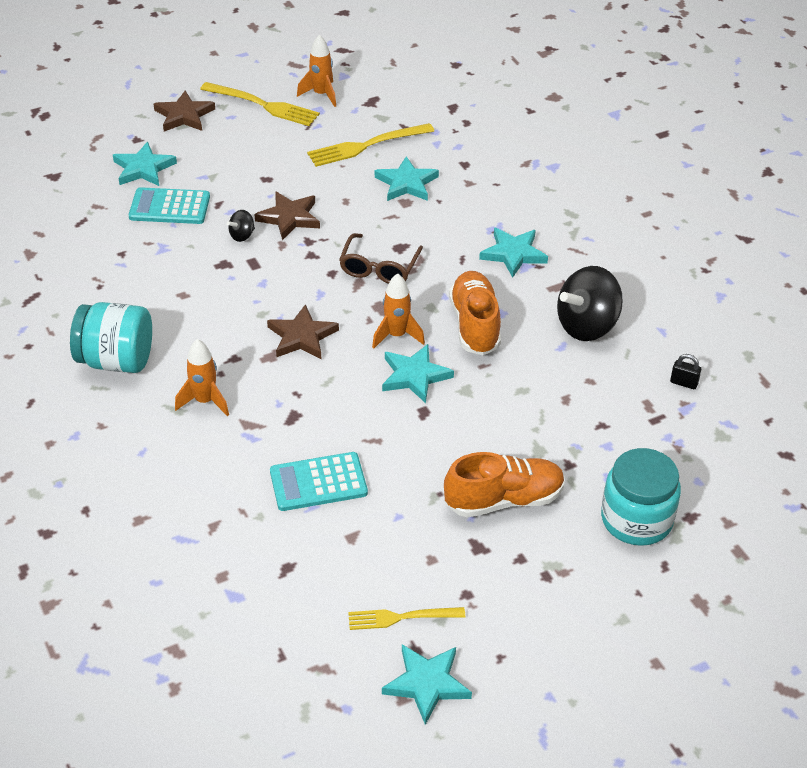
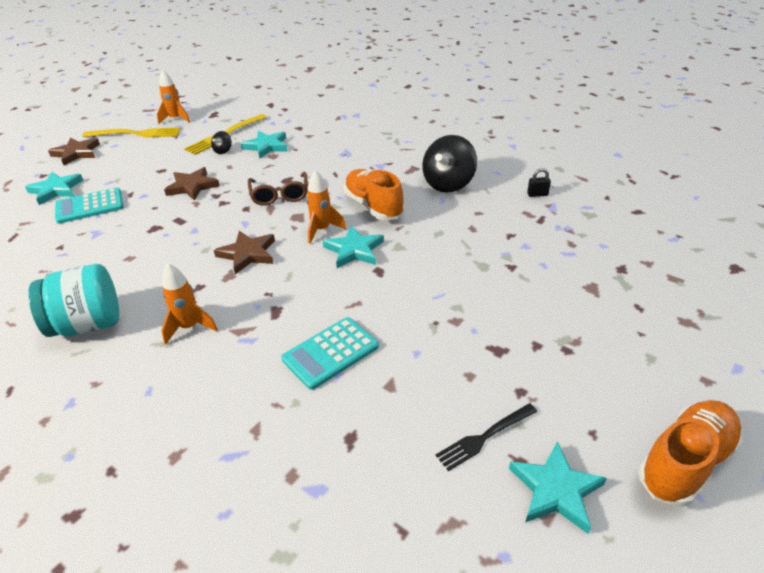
camera: 25 degrees left, 5 degrees down
(242, 235) = (160, 207): black spinning top -> black spinning top (223, 151)
(401, 618) = (484, 437): yellow fork -> black fork
(504, 500) = (487, 308): orange shoe -> orange shoe (685, 462)
(513, 254) = (367, 162): turquoise star -> none
(636, 519) = (590, 284): turquoise jar -> none

